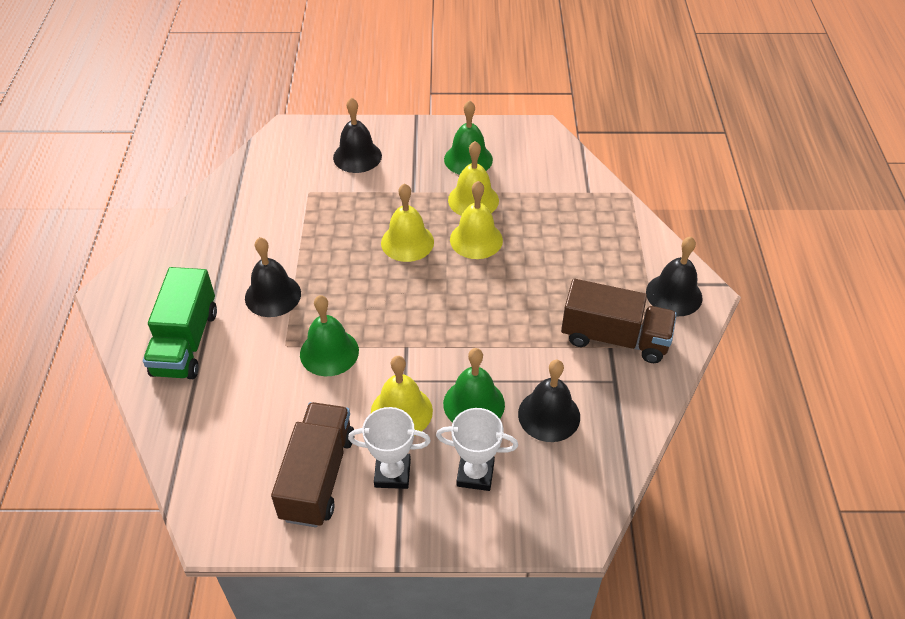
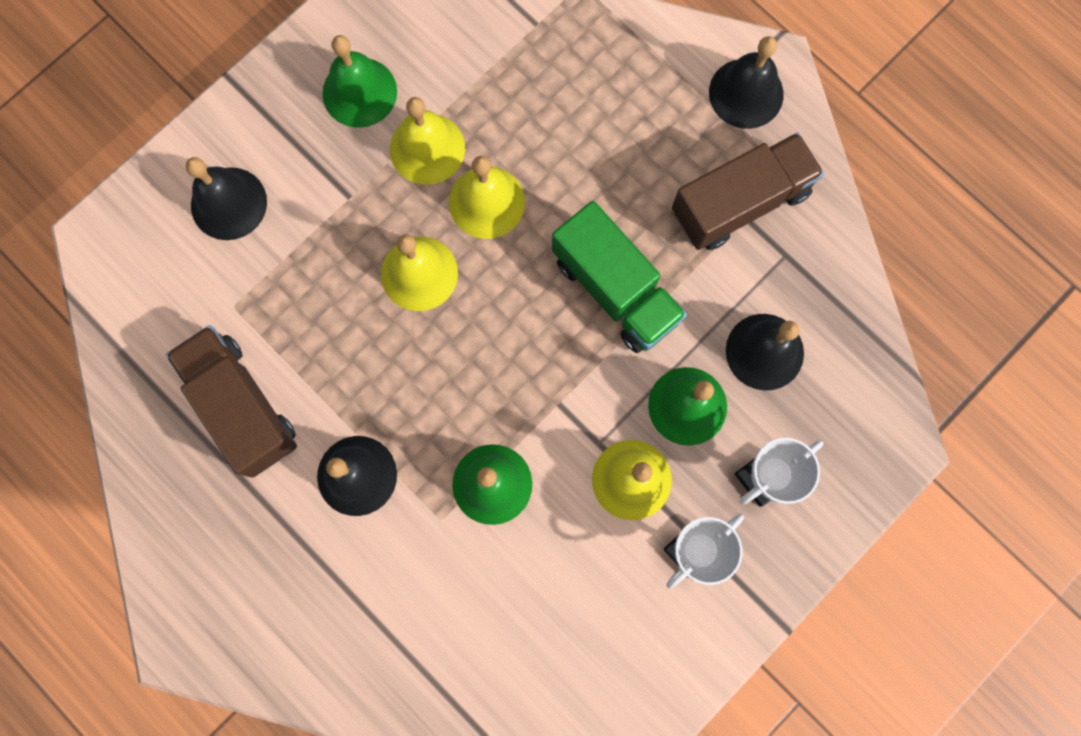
camera: 45 degrees left, 30 degrees up
(186, 342) = (336, 616): green truck -> green truck (615, 289)
(318, 476) = (631, 620): brown truck -> brown truck (242, 406)

